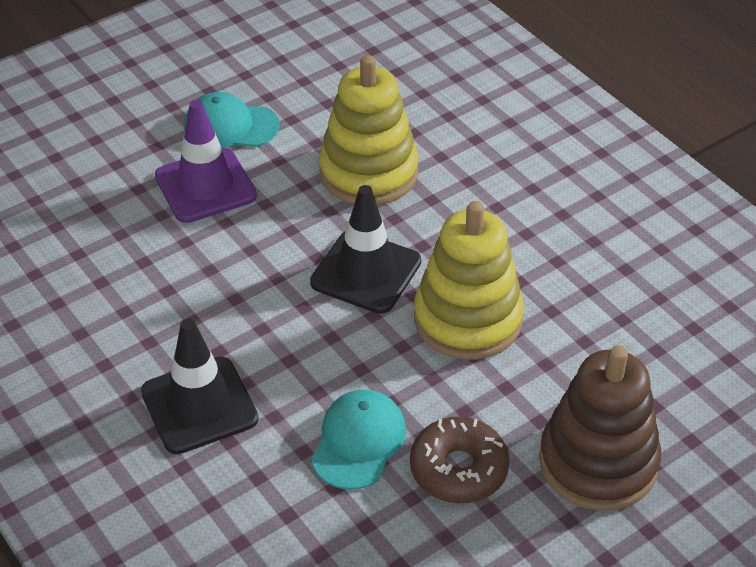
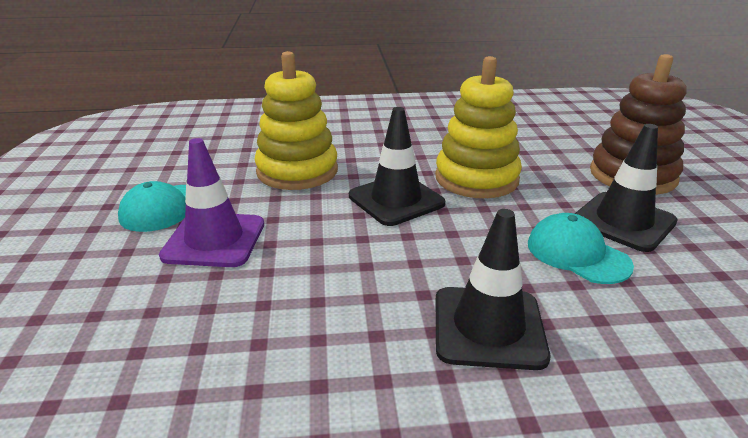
camera: 60 degrees left, 15 degrees down
(458, 469) = (623, 221): brown donut -> black traffic cone

